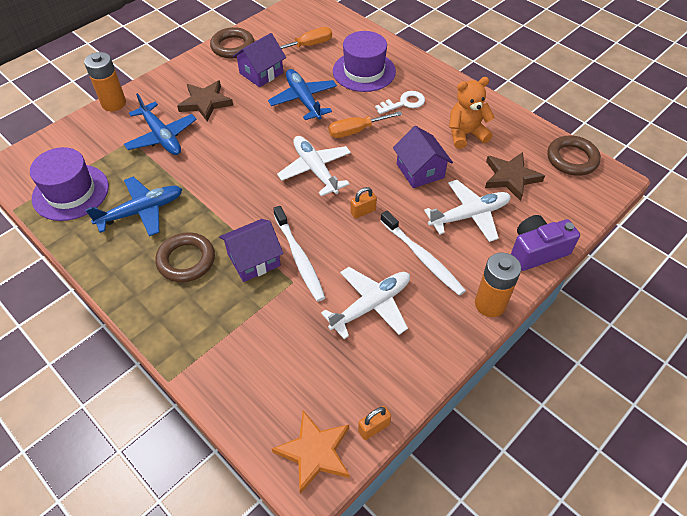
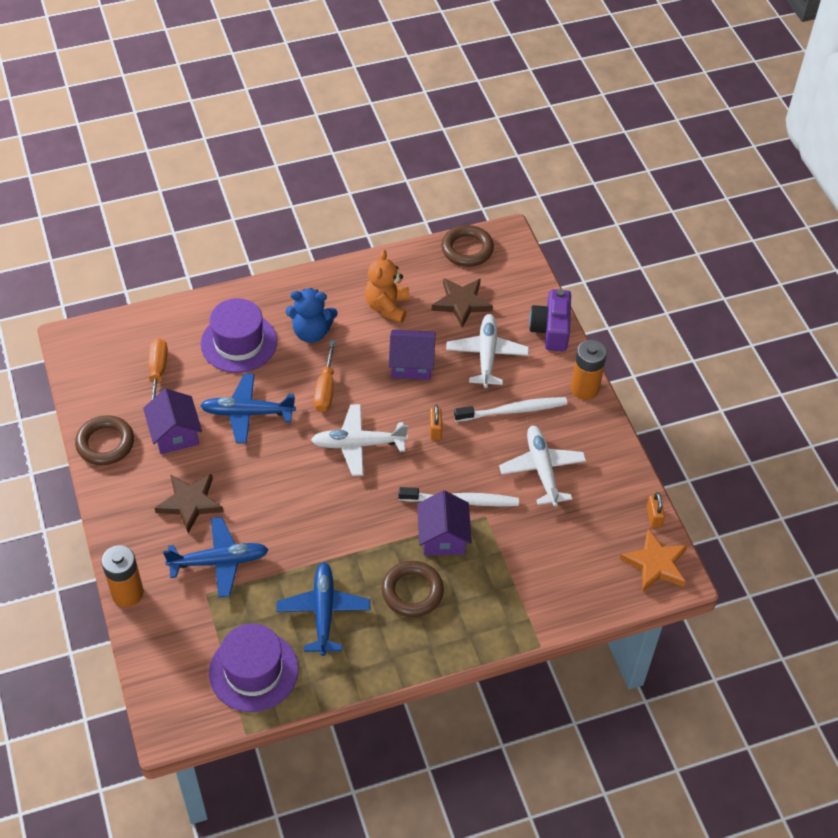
camera: 65 degrees left, 0 degrees up
(404, 103) = (311, 332): white key -> blue teddy bear

